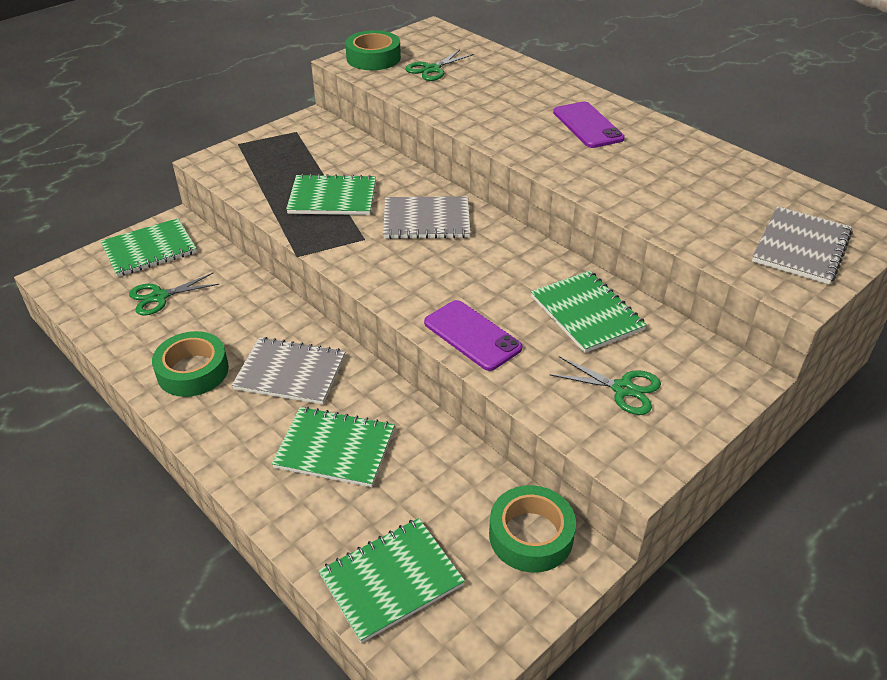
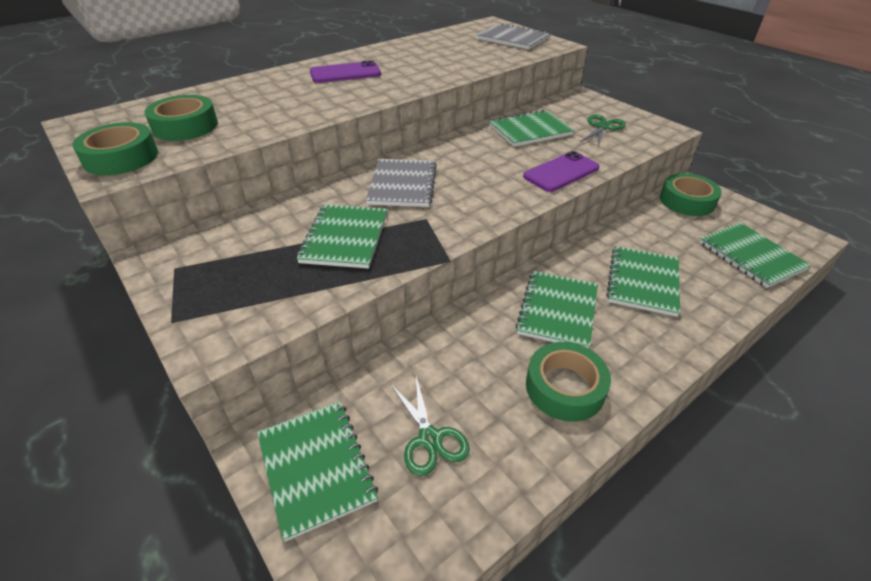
camera: 85 degrees left, 0 degrees up
(290, 372) = (557, 310): grey notebook -> green notebook
(432, 69) = (185, 126): green scissors -> green tape

